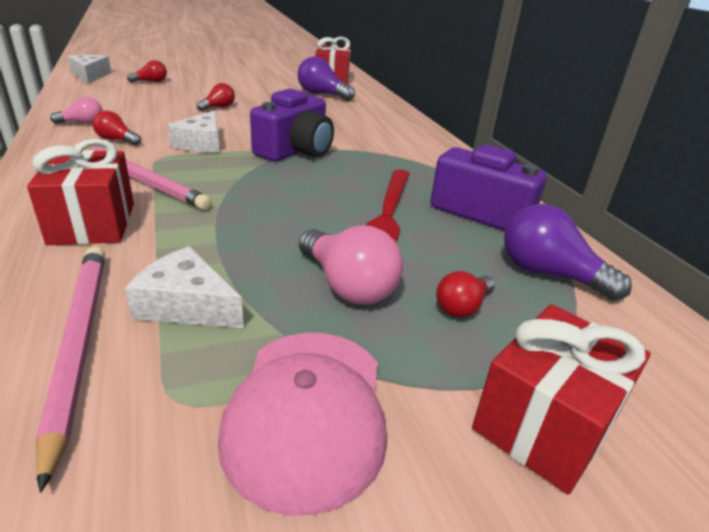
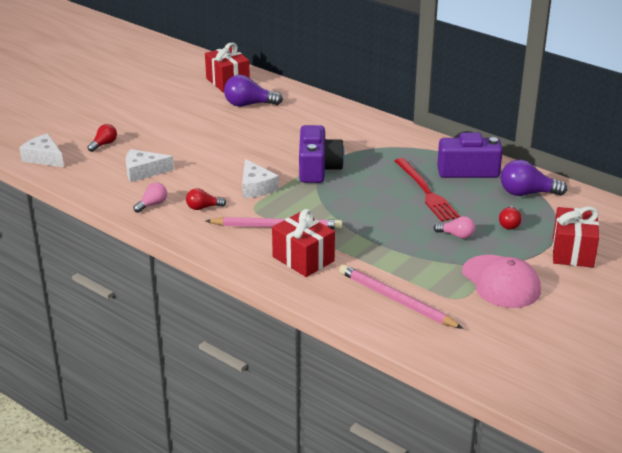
camera: 30 degrees left, 0 degrees up
(187, 304) = (409, 271): white cheese -> white cheese (143, 171)
(218, 107) = (205, 151): red light bulb -> none
(347, 286) = (456, 235): pink light bulb -> pink light bulb, size x0.59

